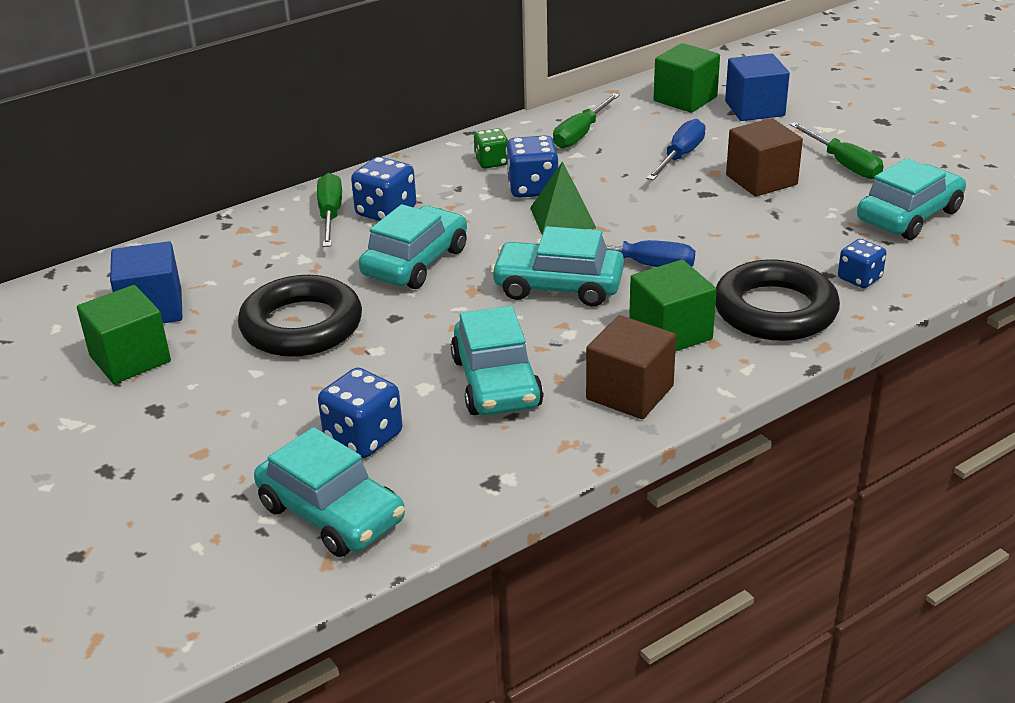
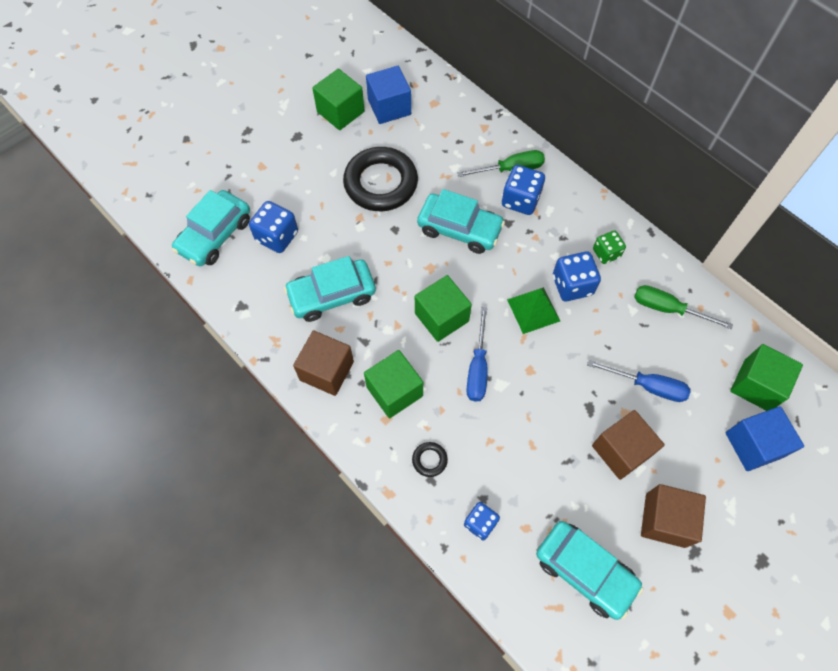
camera: 80 degrees right, 30 degrees up
(558, 286) = (441, 317): turquoise car -> green cube
(775, 310) = (429, 460): black ring -> black ring, size x0.40
(843, 164) = (665, 520): green screwdriver -> brown cube

